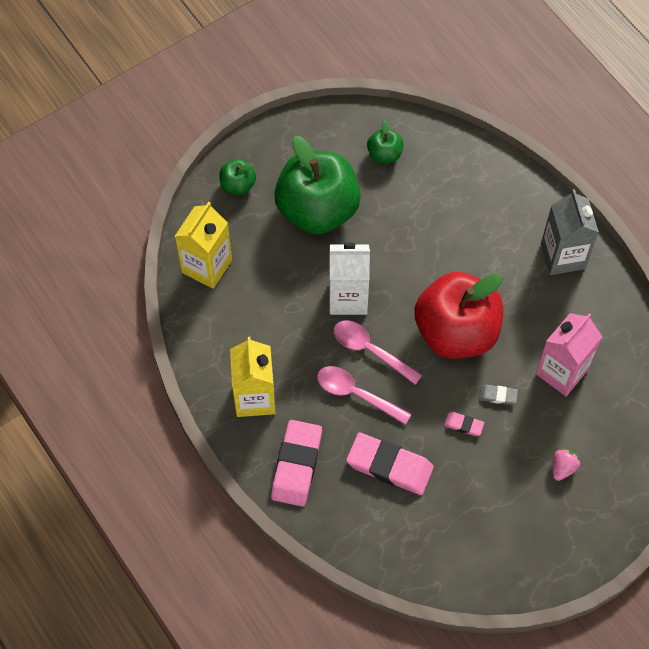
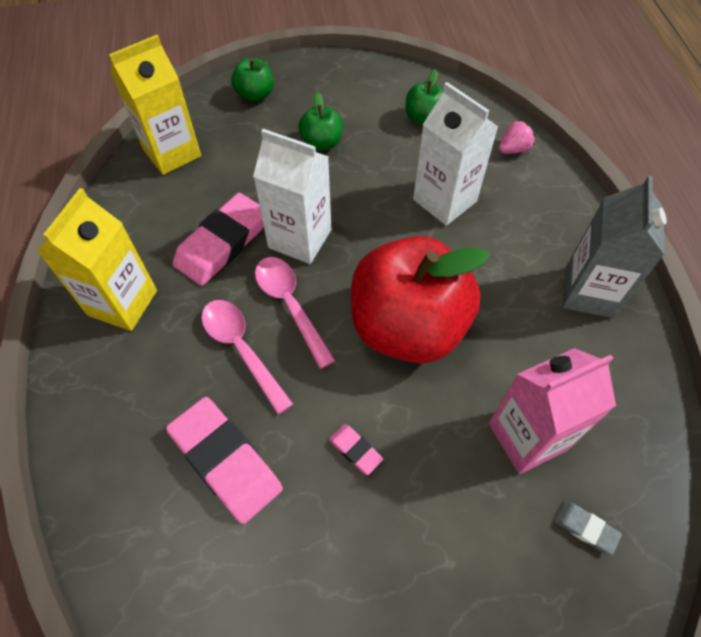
camera: 25 degrees right, 5 degrees down
(296, 465) = (112, 405): pink eraser -> pink eraser (222, 243)
(317, 209) = (321, 143): green apple -> green apple, size x0.44
(435, 223) = (444, 200): none -> white carton
(498, 395) = (422, 430): grey eraser -> grey eraser (585, 528)
(563, 468) = (469, 582): pink strawberry -> pink strawberry (513, 149)

